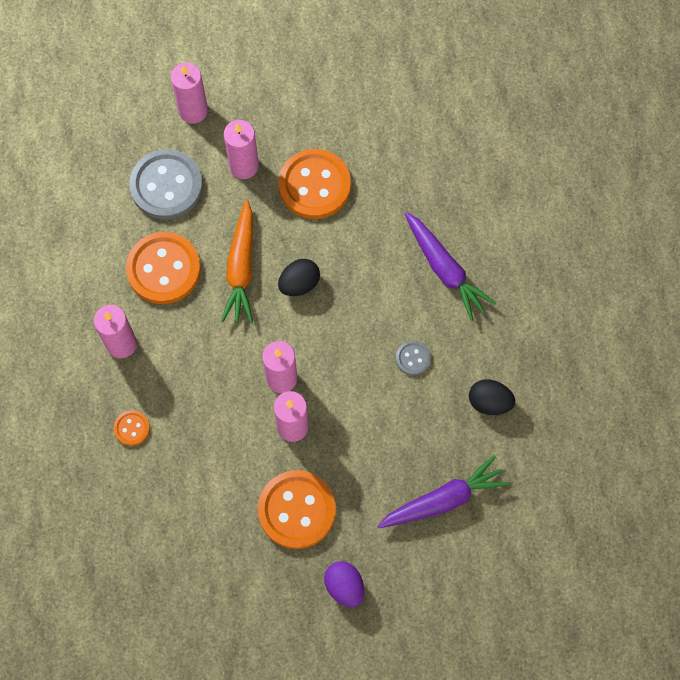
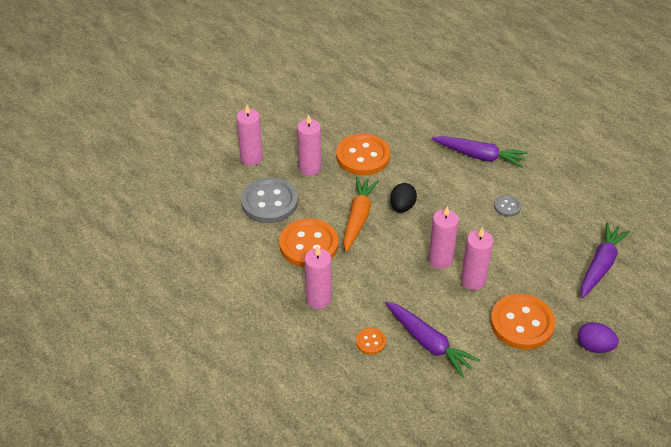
camera: 35 degrees left, 25 degrees down
(186, 468) = (428, 343): none -> purple carrot
(241, 268) = (358, 218): orange carrot -> orange carrot turned 135 degrees counterclockwise
(489, 402) = (572, 203): black egg -> none

